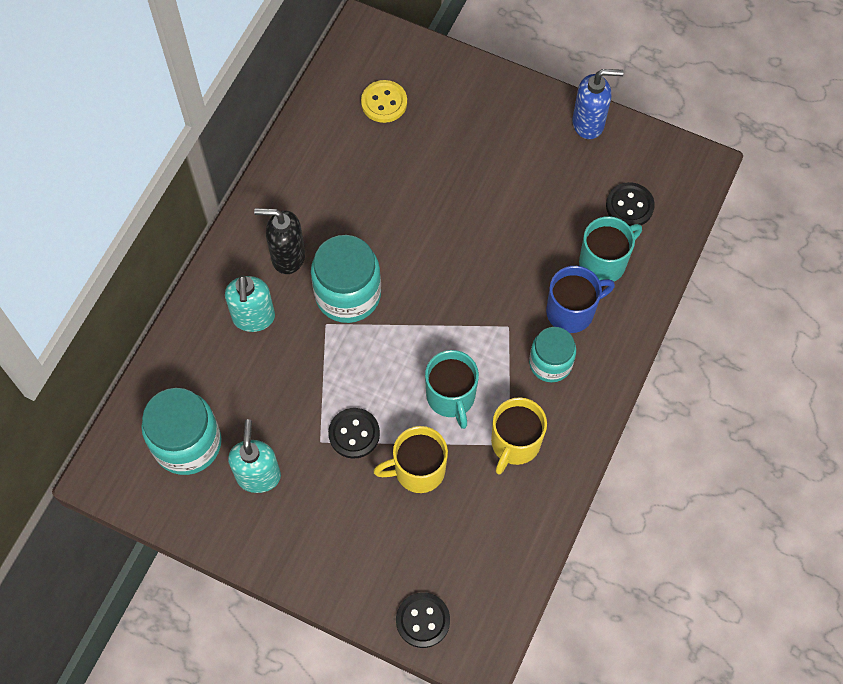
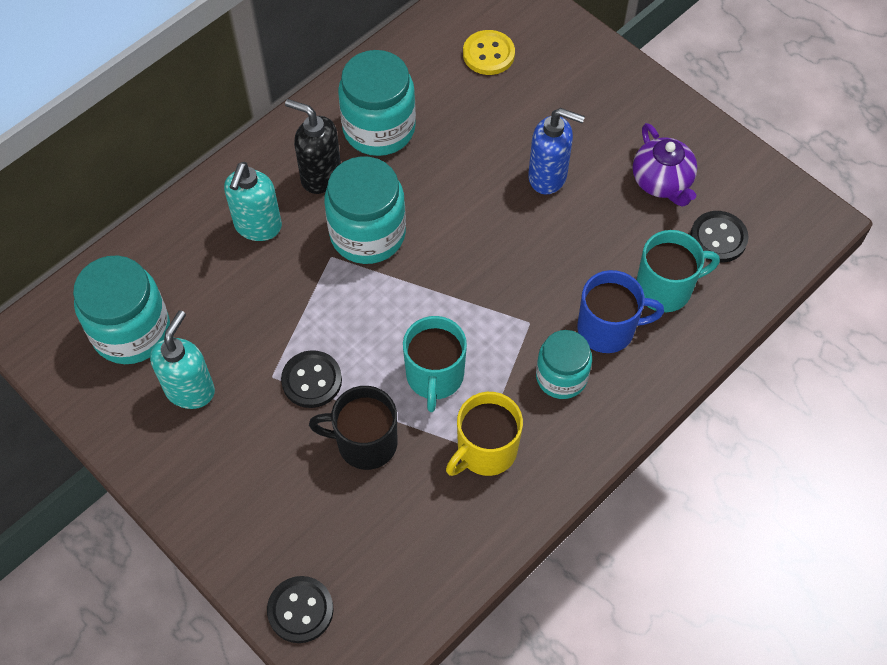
camera: 20 degrees right, 5 degrees down
(319, 199) = (379, 128): none -> turquoise jar
(418, 470) = (365, 442): yellow mug -> black mug
(568, 172) = (662, 182): none -> purple teapot
(588, 123) = (705, 139): blue soap dispenser -> blue soap dispenser (548, 177)

